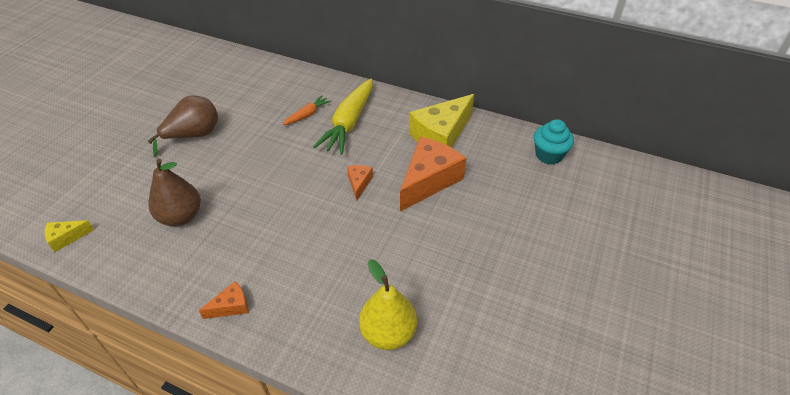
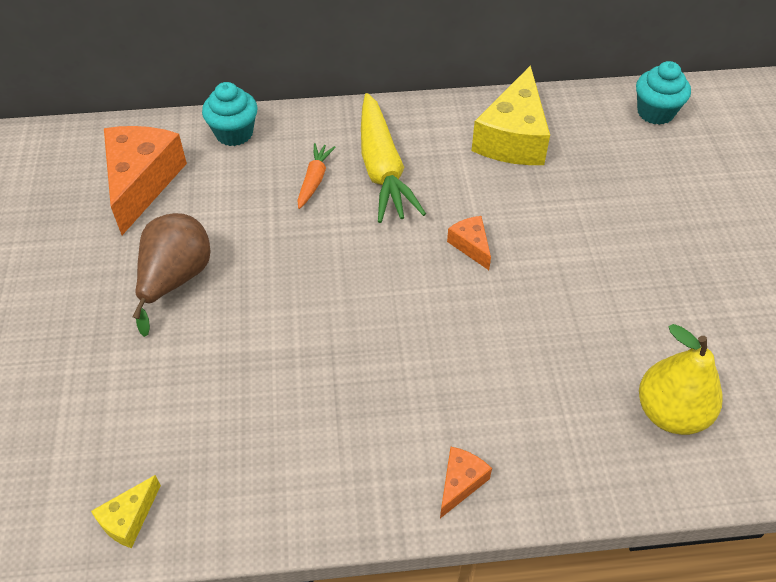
camera: 30 degrees left, 5 degrees up
(181, 217) = (274, 403): brown pear -> none
(289, 76) = (234, 133): none -> turquoise cupcake
(429, 180) = (550, 203): orange cheese -> orange cheese (142, 182)

